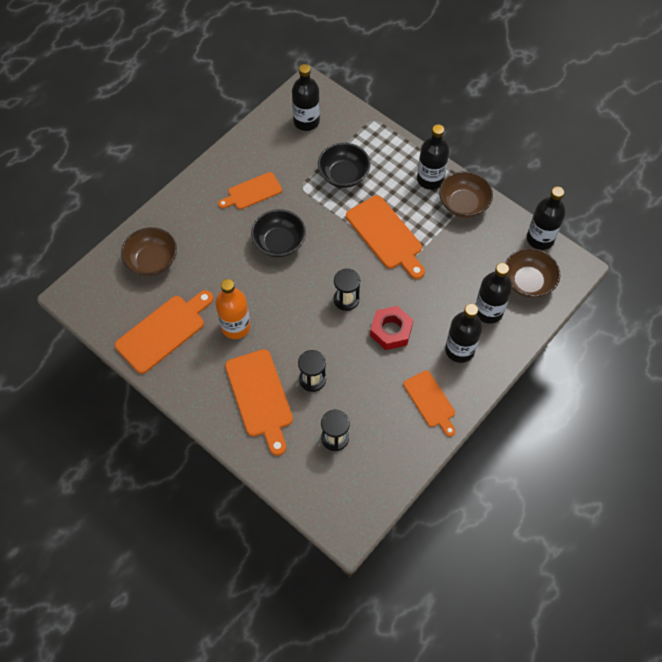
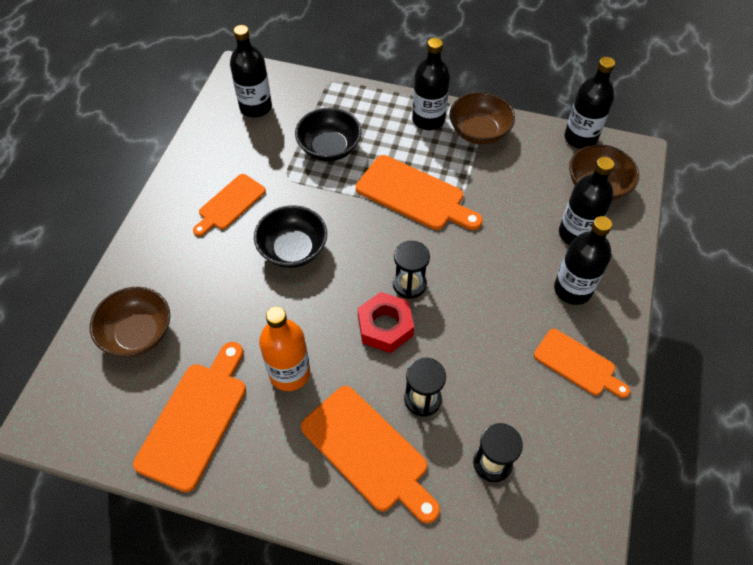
camera: 25 degrees left, 5 degrees down
(391, 331) = (482, 299): red nut -> red nut (385, 326)

